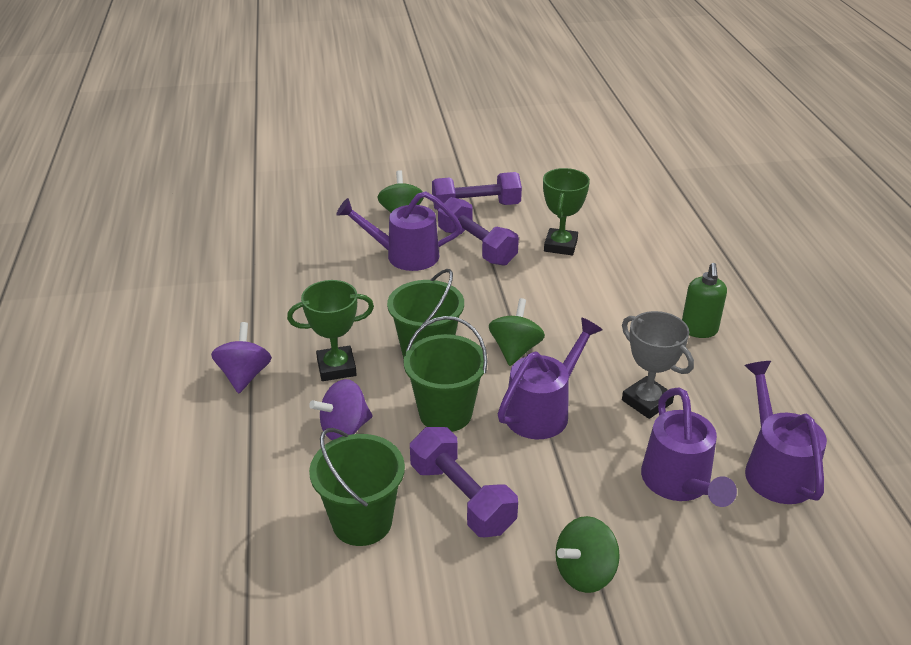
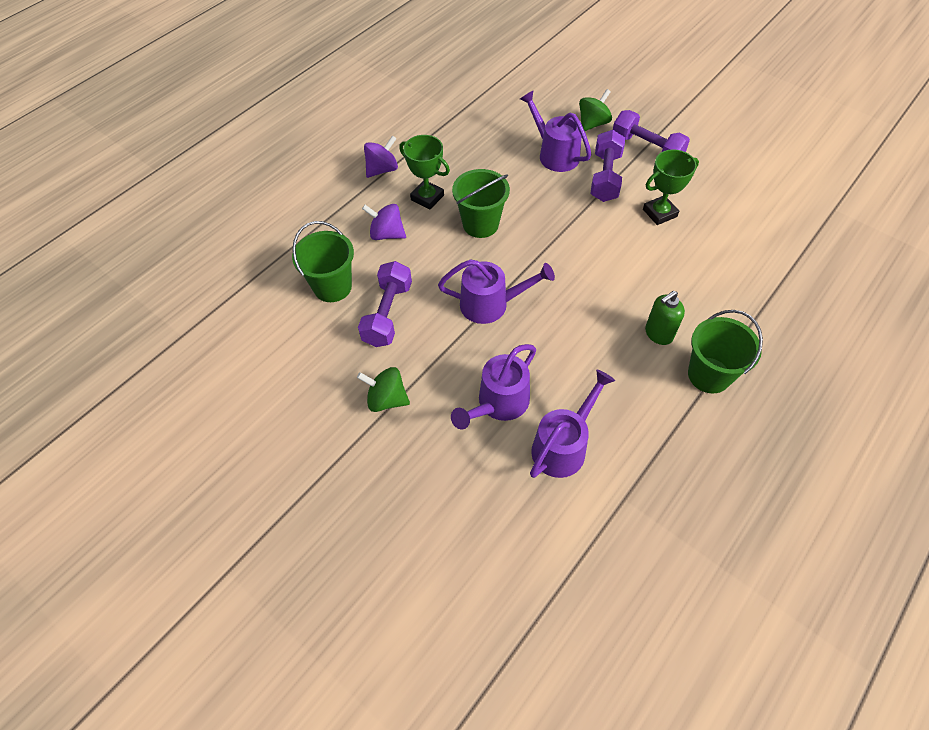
camera: 50 degrees right, 20 degrees up
(445, 413) = (442, 265): green bucket -> green bucket (709, 375)
(515, 350) = (529, 258): green spinning top -> none
(647, 401) = (554, 347): grey trophy -> none

